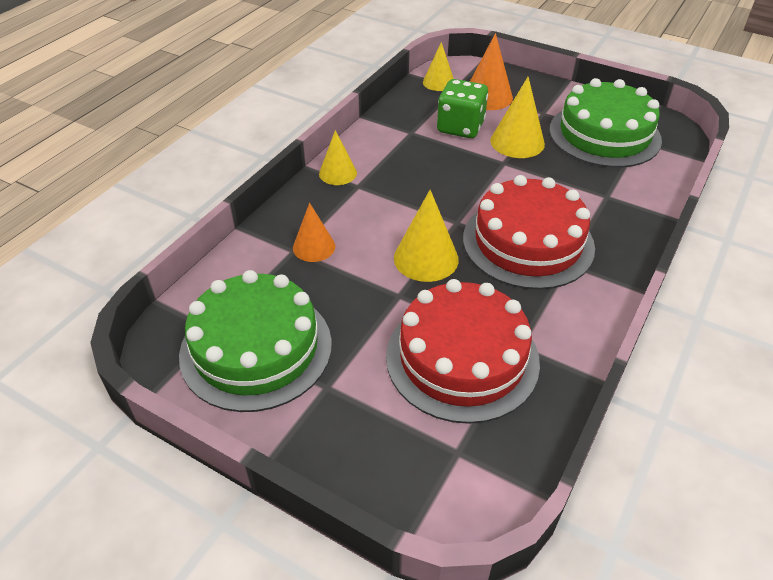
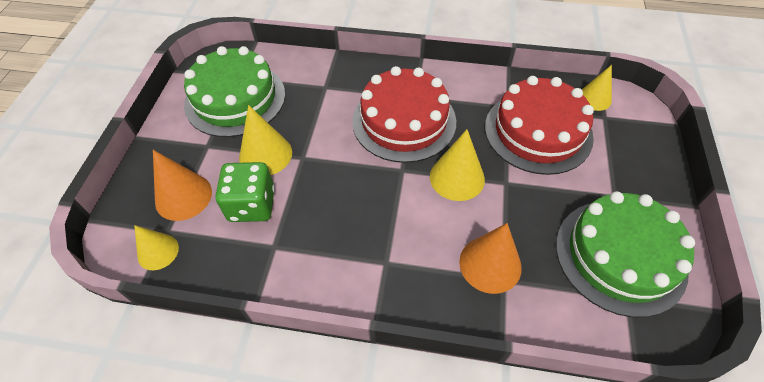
camera: 110 degrees left, 10 degrees up
(314, 247) = (490, 264): orange cone -> orange cone, size x1.50
(338, 173) = (373, 289): yellow cone -> yellow cone (594, 98)

